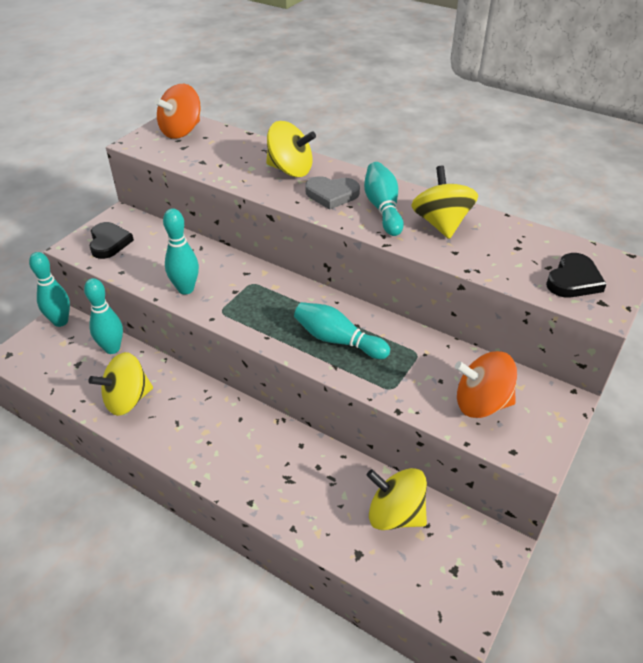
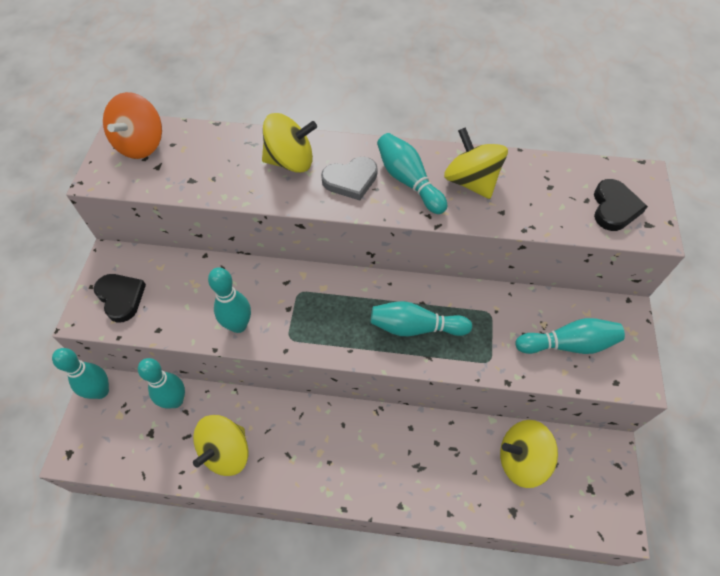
camera: 25 degrees left, 15 degrees up
(481, 403) = (568, 344): orange spinning top -> turquoise bowling pin

